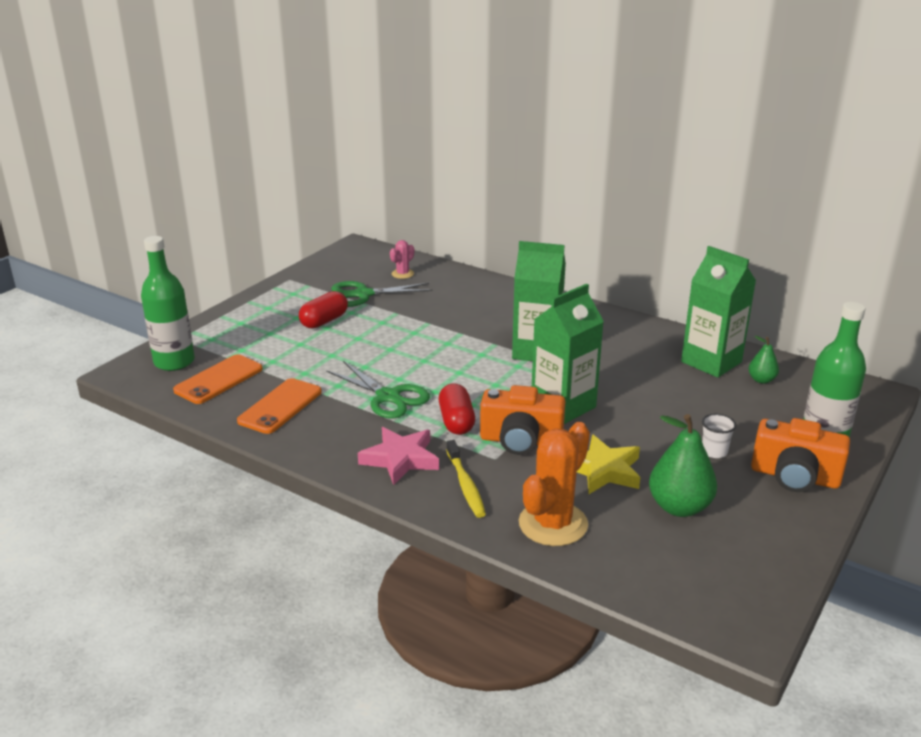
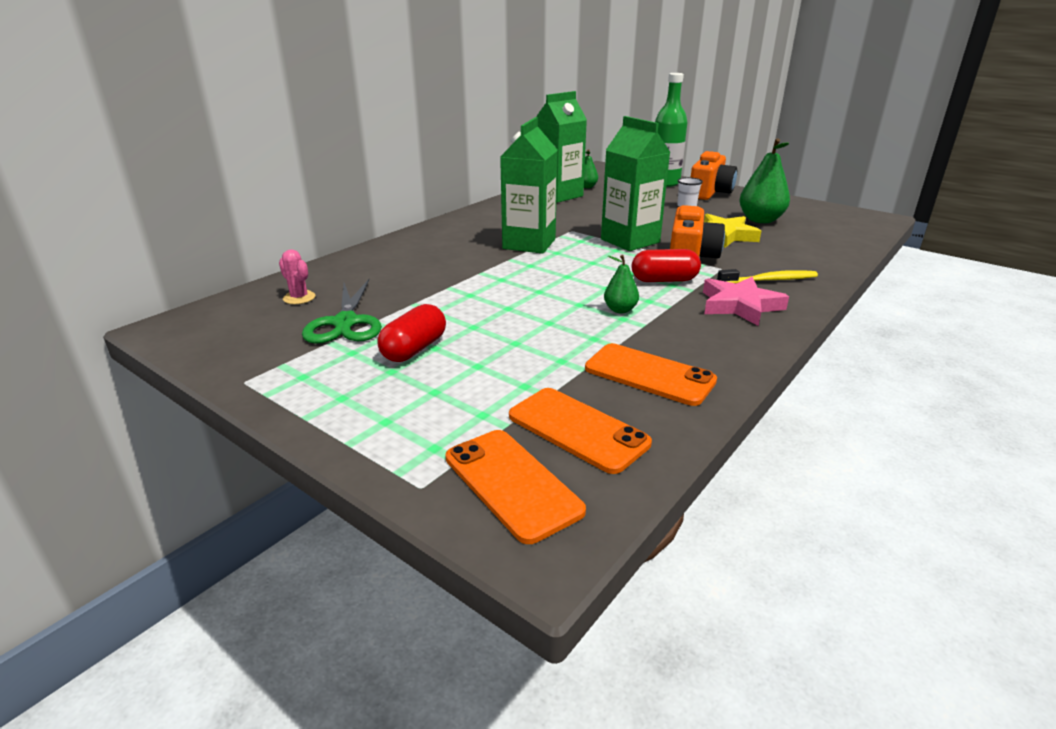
camera: 85 degrees left, 0 degrees up
(174, 362) = (512, 483): green bottle -> orange phone
(324, 321) = (414, 349): red capsule -> red capsule turned 75 degrees clockwise
(388, 397) = (620, 310): green scissors -> green pear
(553, 524) = (805, 254): orange cactus -> none

